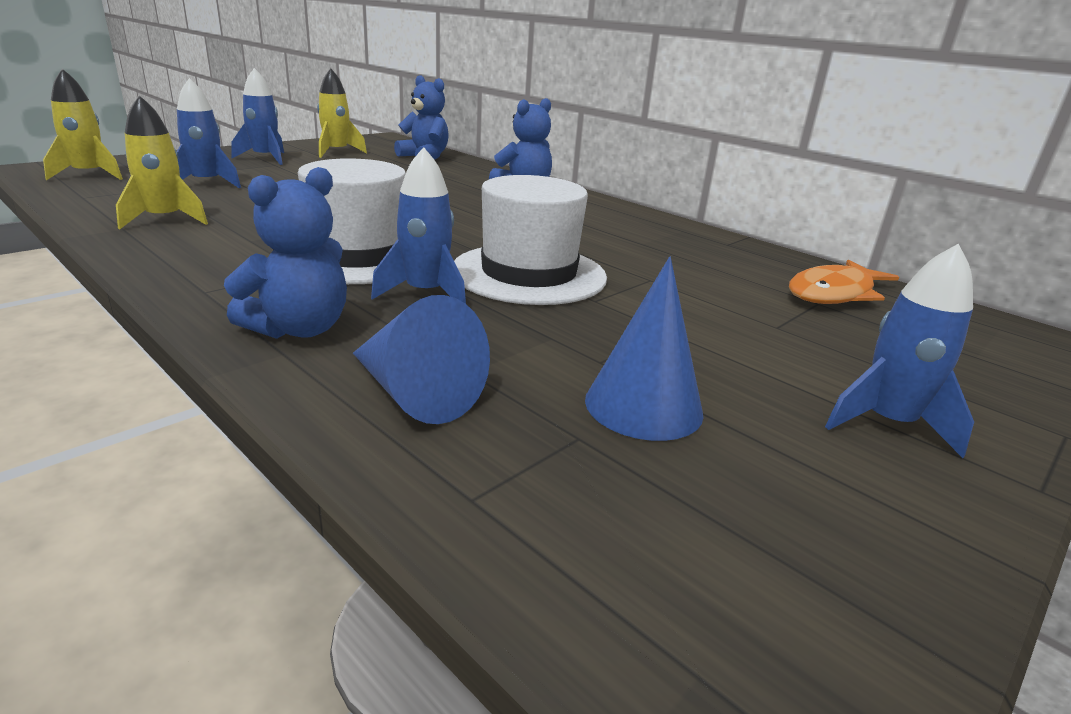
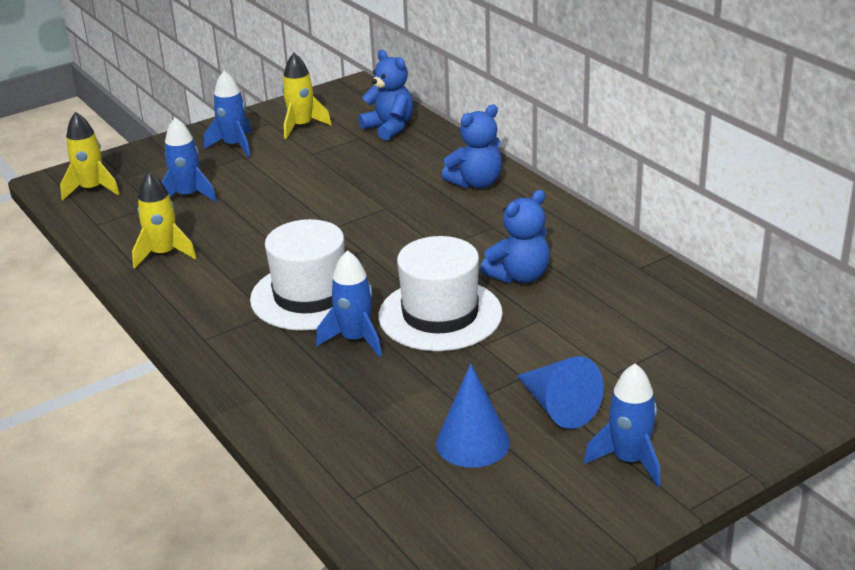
camera: 15 degrees right, 5 degrees up
(299, 329) = (267, 375): blue teddy bear -> blue teddy bear (519, 276)
(415, 393) = (334, 430): blue cone -> blue cone (558, 407)
(834, 293) = (693, 334): orange fish -> none

